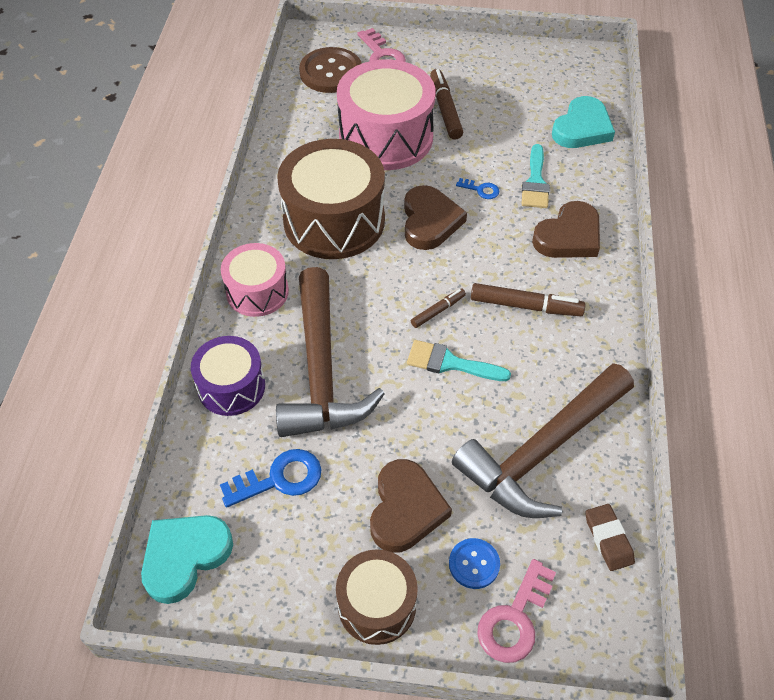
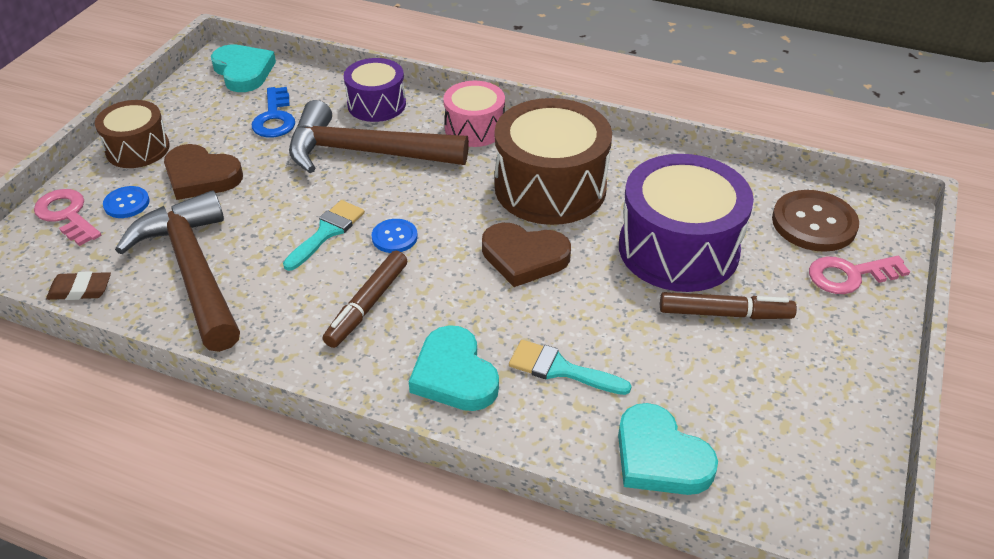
camera: 105 degrees right, 10 degrees down
(386, 137) = (678, 249): pink drum -> purple drum
(438, 311) = (394, 237): brown marker -> blue button
(481, 190) = (562, 312): blue key -> none
(568, 236) = (454, 375): brown heart -> turquoise heart

